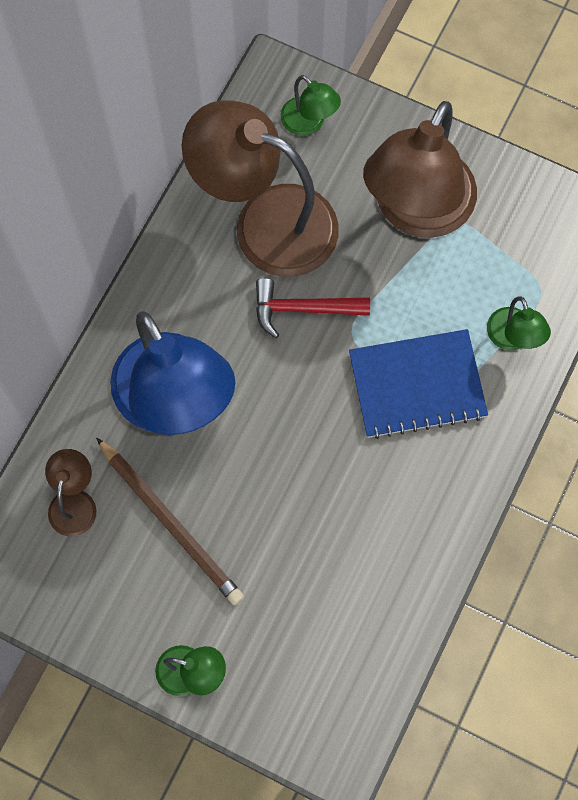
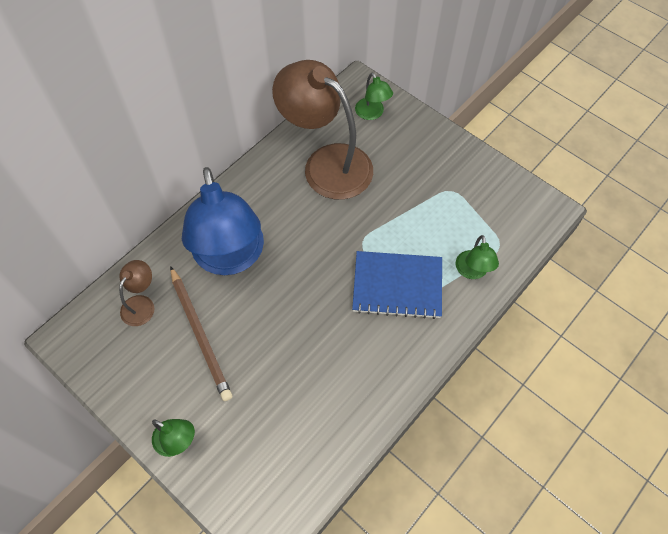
camera: 15 degrees right, 10 degrees down
(303, 309) = (334, 220): red hammer -> none
(416, 212) = (427, 179): brown lamp -> none

